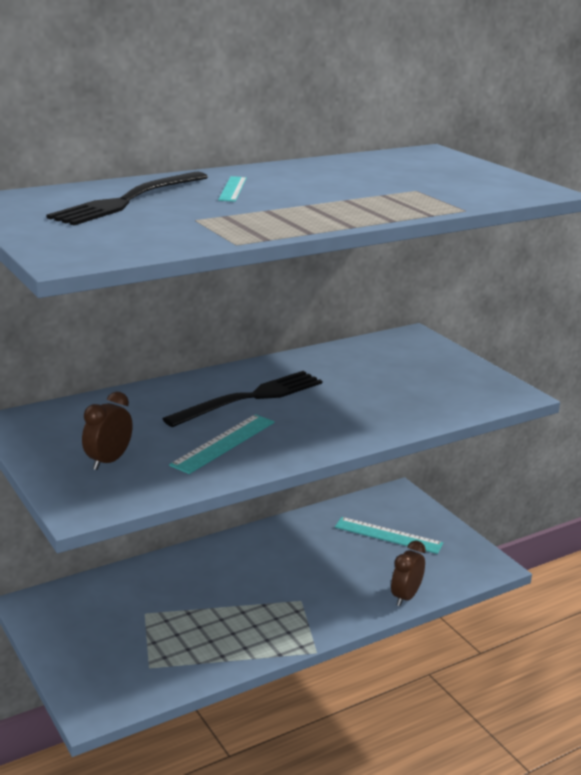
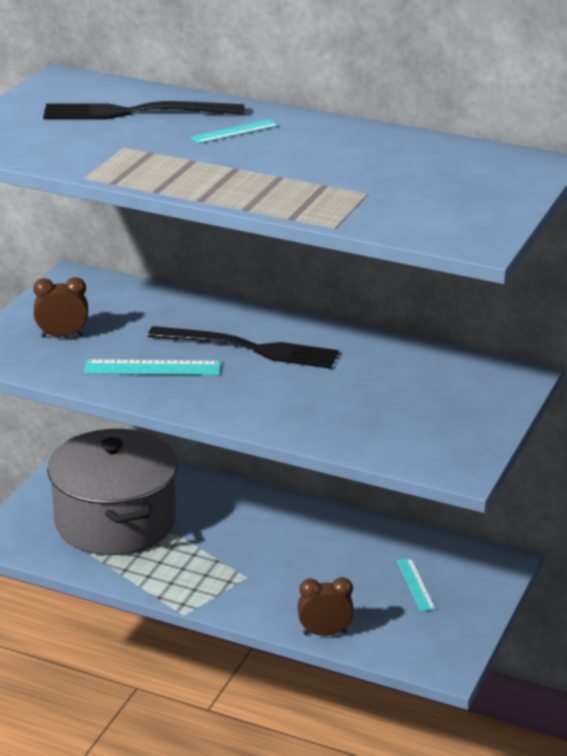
camera: 55 degrees right, 5 degrees up
(149, 631) = (115, 521): none -> grey pot
(388, 535) = (415, 584): turquoise ruler -> turquoise ruler, size x0.65

